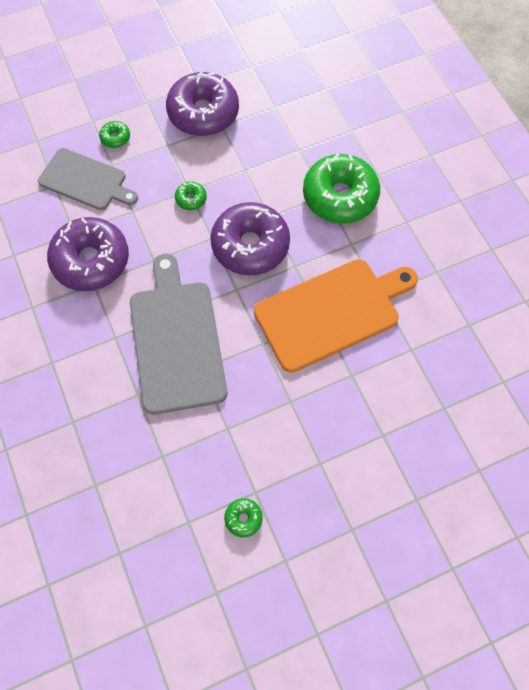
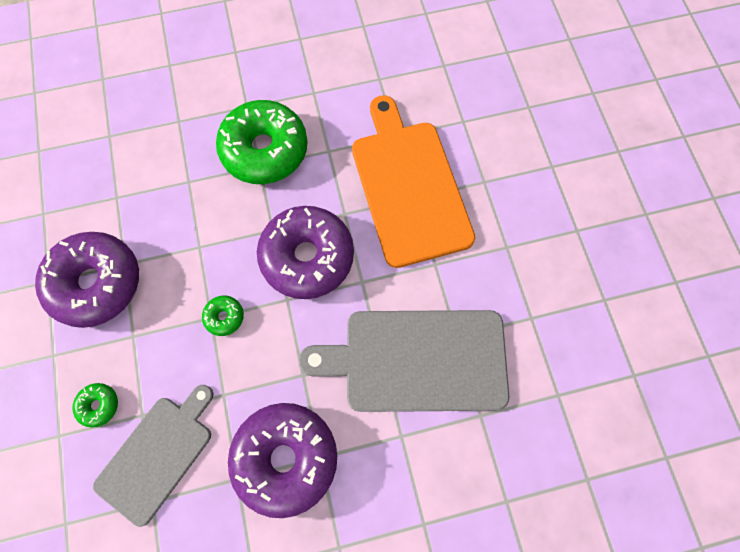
camera: 80 degrees left, 5 degrees up
(243, 518) = (632, 316): green donut -> none

